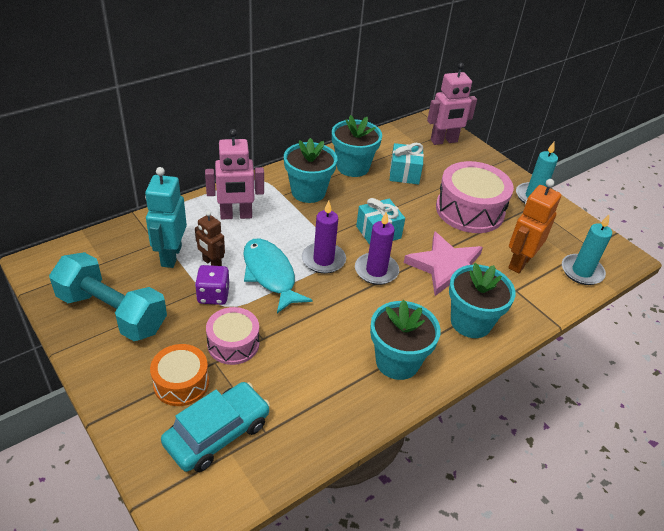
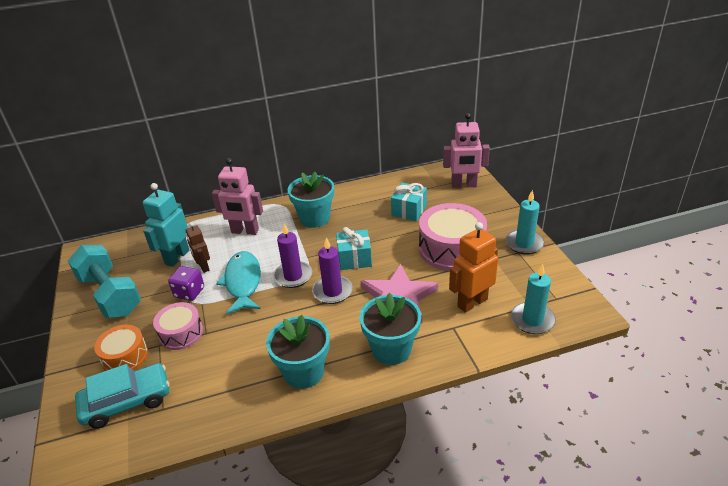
camera: 25 degrees right, 5 degrees down
(353, 167) = (365, 201): turquoise flower pot -> none

